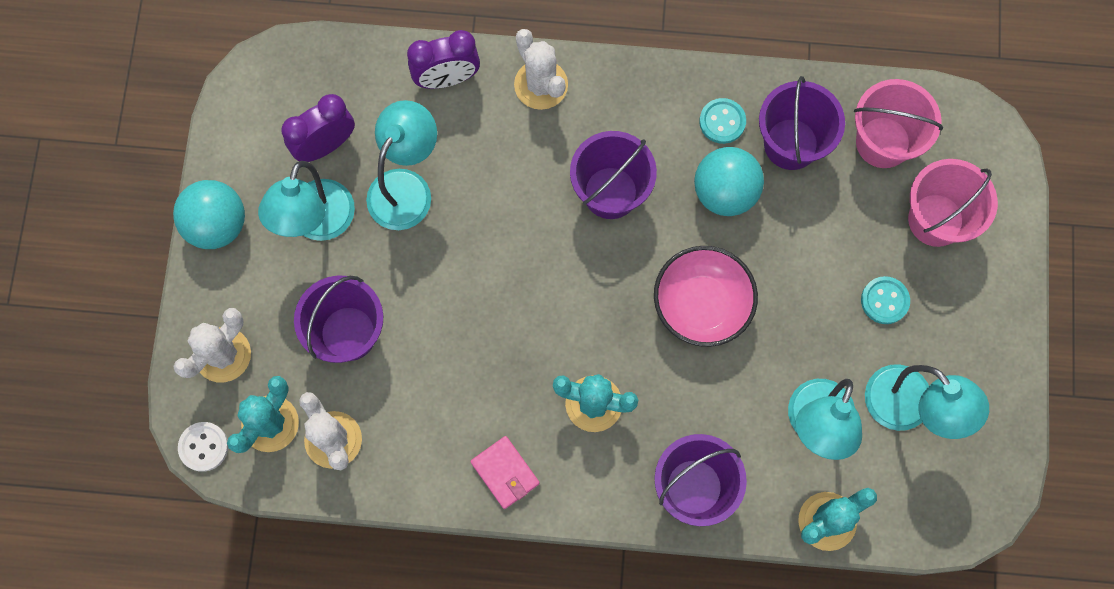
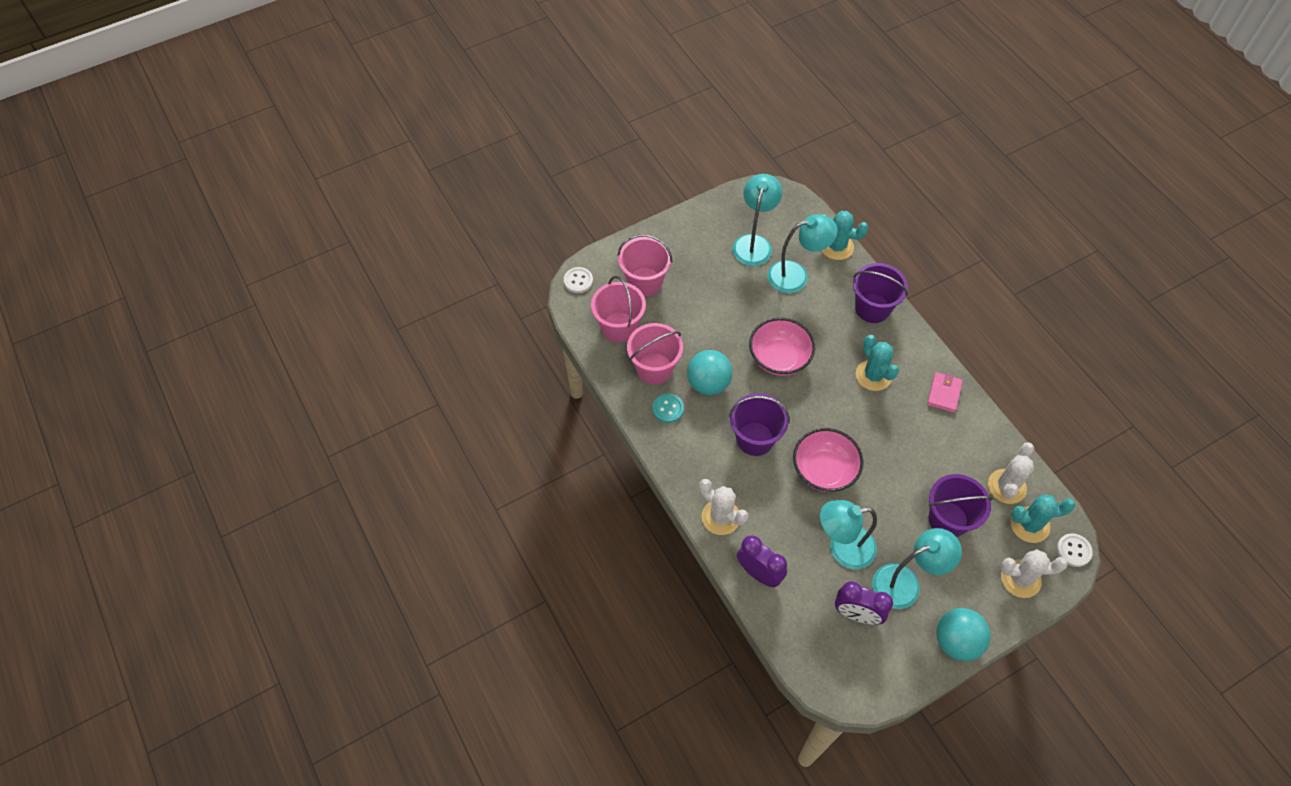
camera: 125 degrees left, 15 degrees down
(512, 241) = (824, 470): none -> pink bowl
(541, 85) = (720, 517): white cactus -> white cactus turned 75 degrees counterclockwise
(791, 144) = (654, 368): purple bucket -> pink bucket
(884, 301) = (707, 281): turquoise button -> none
(992, 138) = (578, 281): none -> white button

